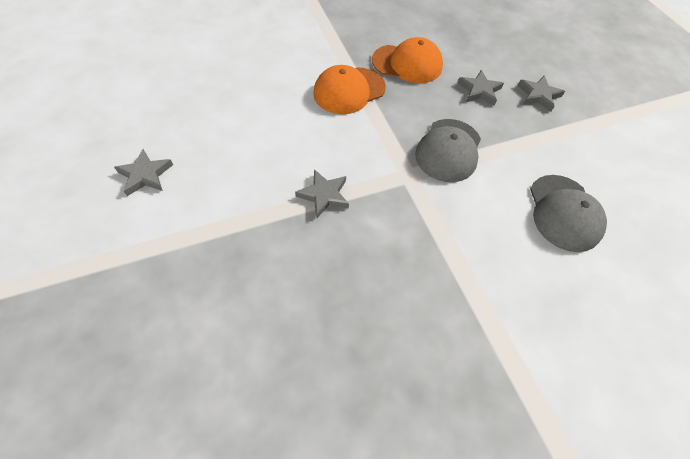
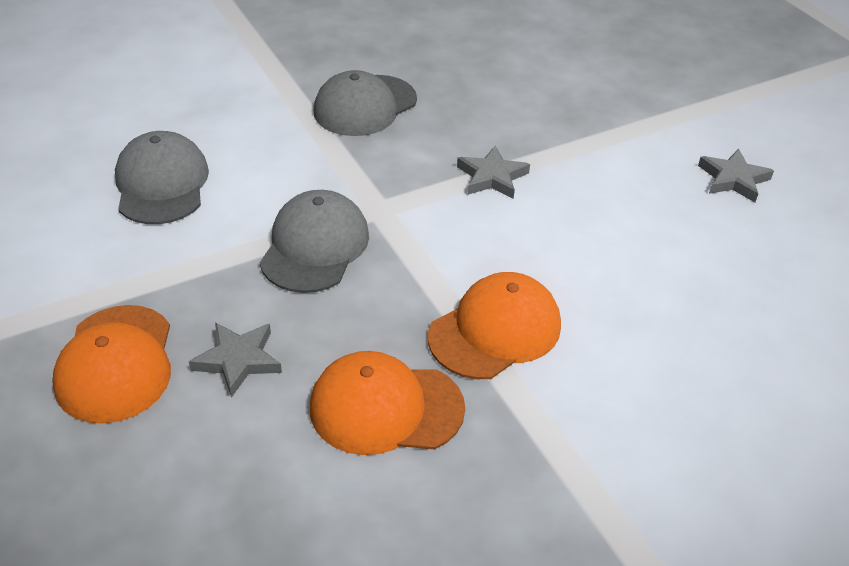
camera: 175 degrees right, 15 degrees down
(418, 291) = (365, 106): none -> grey cap
(538, 95) = (116, 363): grey star -> orange cap

